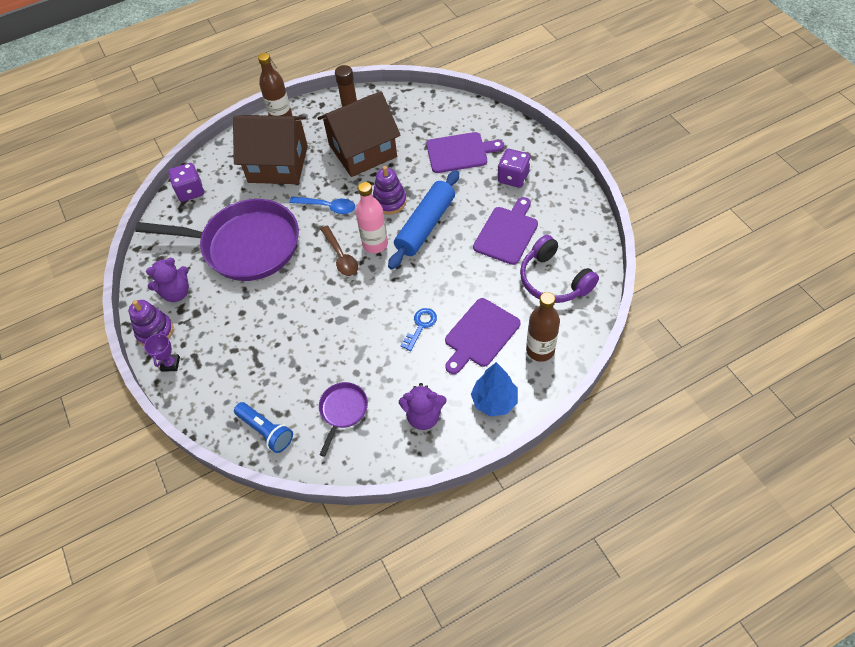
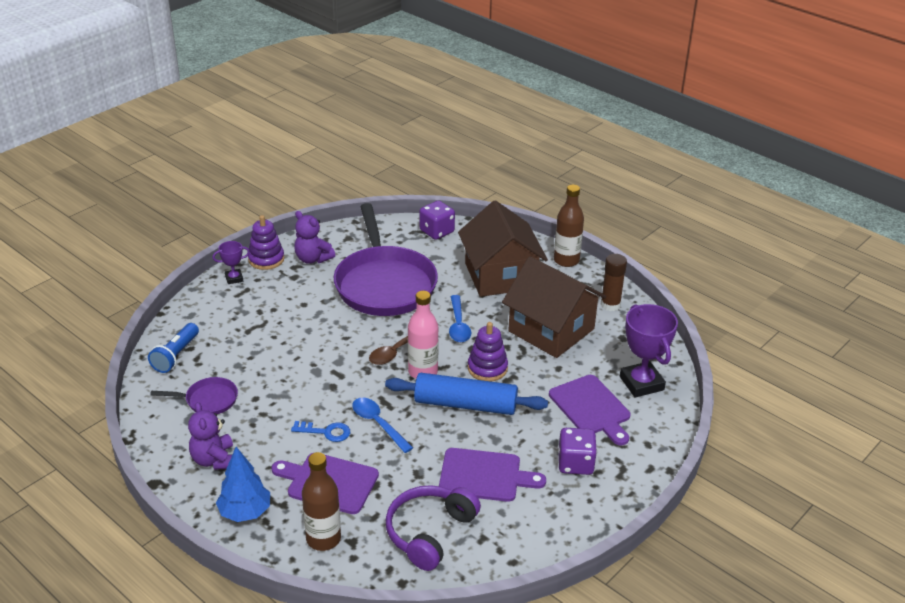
camera: 65 degrees right, 20 degrees down
(425, 288) = (378, 424): none -> blue spoon
(445, 117) = (641, 383): none -> purple trophy

